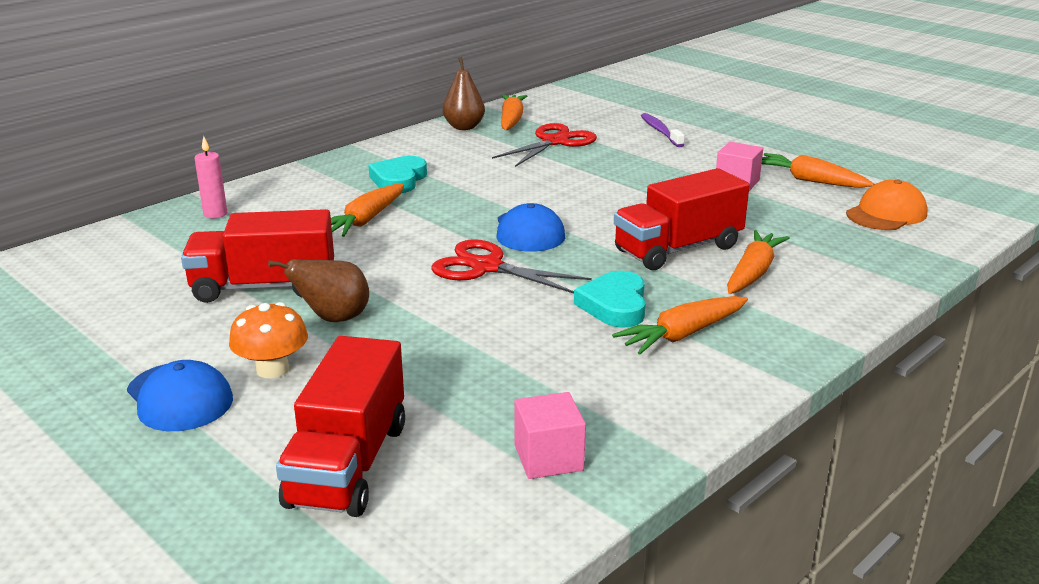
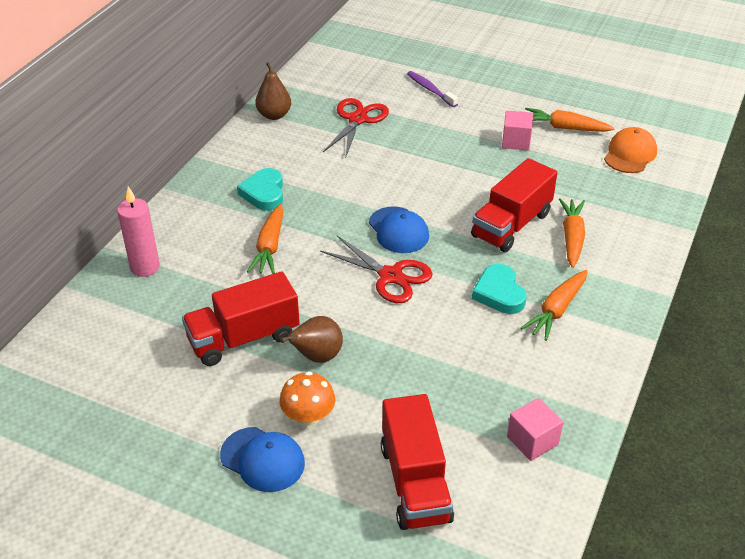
camera: 20 degrees left, 15 degrees up
(215, 214) = (145, 267): pink candle -> pink candle, size x1.52
(486, 267) = (391, 276): red scissors -> red scissors turned 150 degrees counterclockwise
(511, 120) = (307, 98): orange carrot -> none

